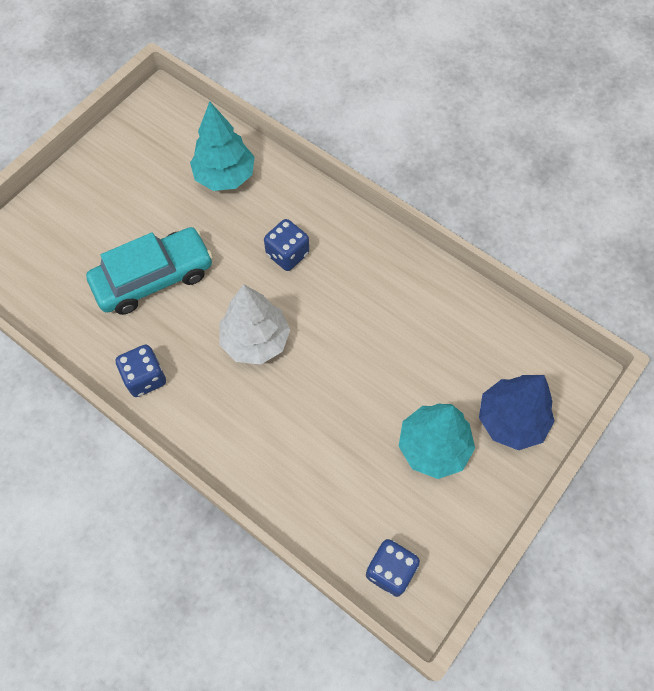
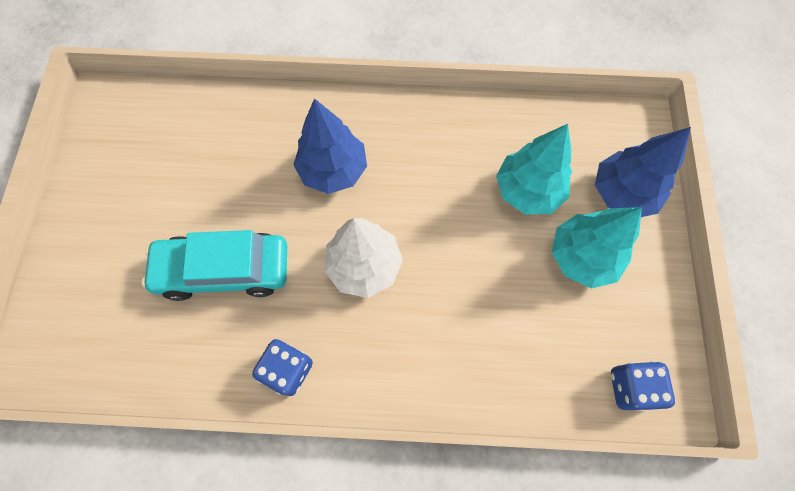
camera: 35 degrees left, 5 degrees up
(154, 278) = (224, 270): turquoise car -> turquoise car turned 120 degrees counterclockwise
(225, 176) = (221, 134): turquoise tree -> turquoise tree (528, 191)
(287, 254) = (333, 170): blue dice -> blue tree

